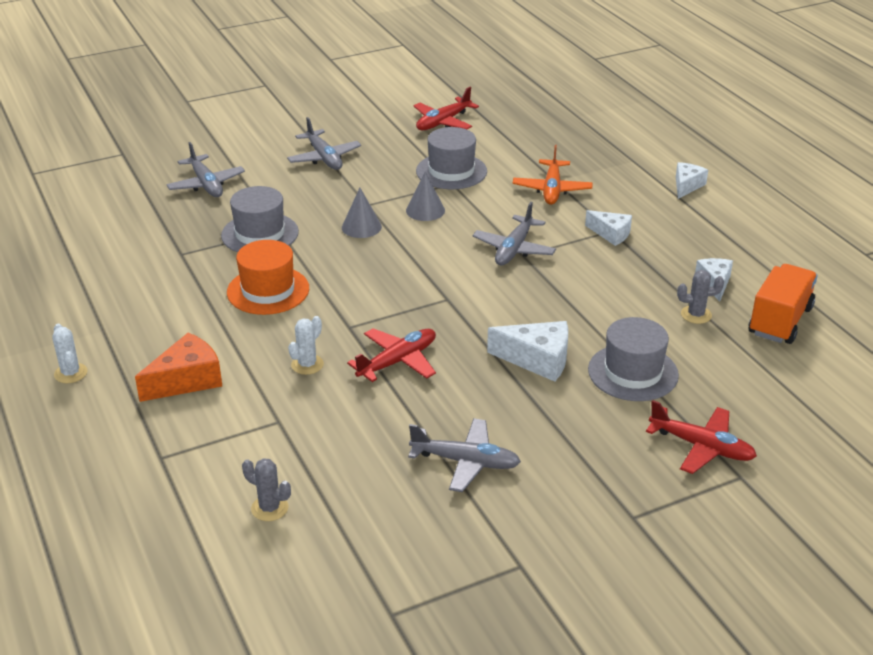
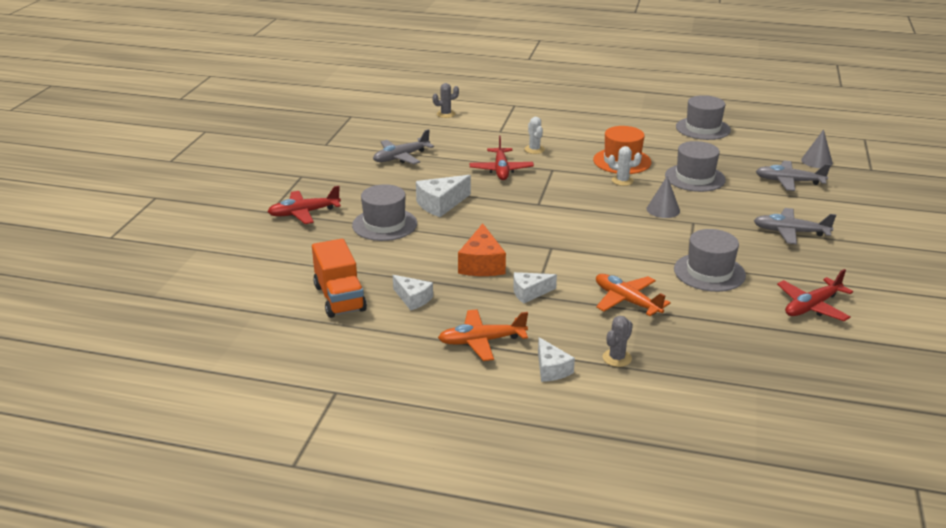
camera: 130 degrees right, 5 degrees down
(70, 373) = (609, 103): white cactus -> white cactus (622, 181)
(99, 272) = (703, 128): none -> grey hat
(187, 380) = (565, 123): orange cheese -> orange cheese (482, 264)
(425, 210) = (658, 238): grey cone -> grey cone (816, 161)
(443, 122) = (812, 307): red plane -> red plane turned 120 degrees counterclockwise
(514, 249) = (562, 247): grey plane -> none
(696, 315) = (395, 272): grey cactus -> grey cactus (617, 358)
(707, 225) = (481, 341): none -> orange plane

